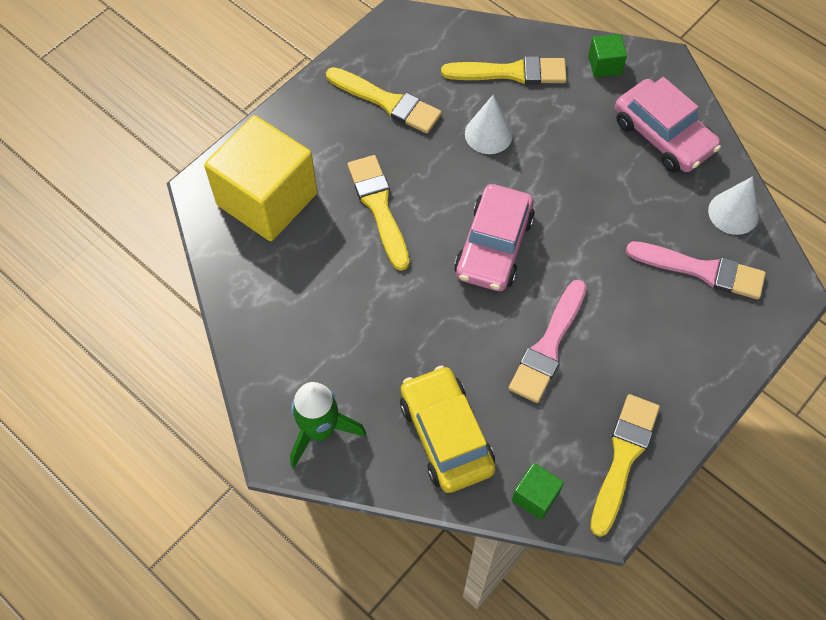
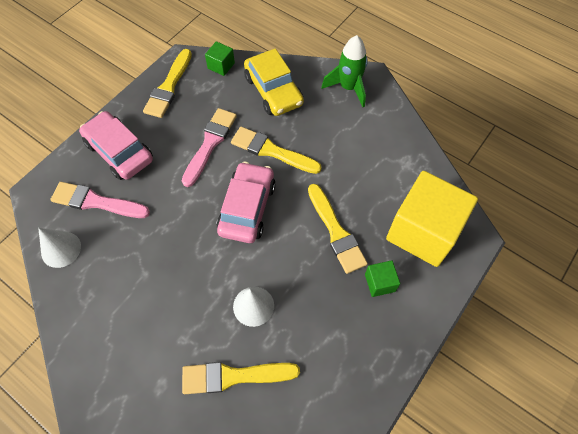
camera: 175 degrees right, 0 degrees up
(386, 102) = (345, 332): yellow brush -> yellow brush (272, 151)
(604, 65) = (144, 393): green cube -> green cube (380, 283)
(663, 135) = (103, 317): pink car -> pink car (119, 152)

